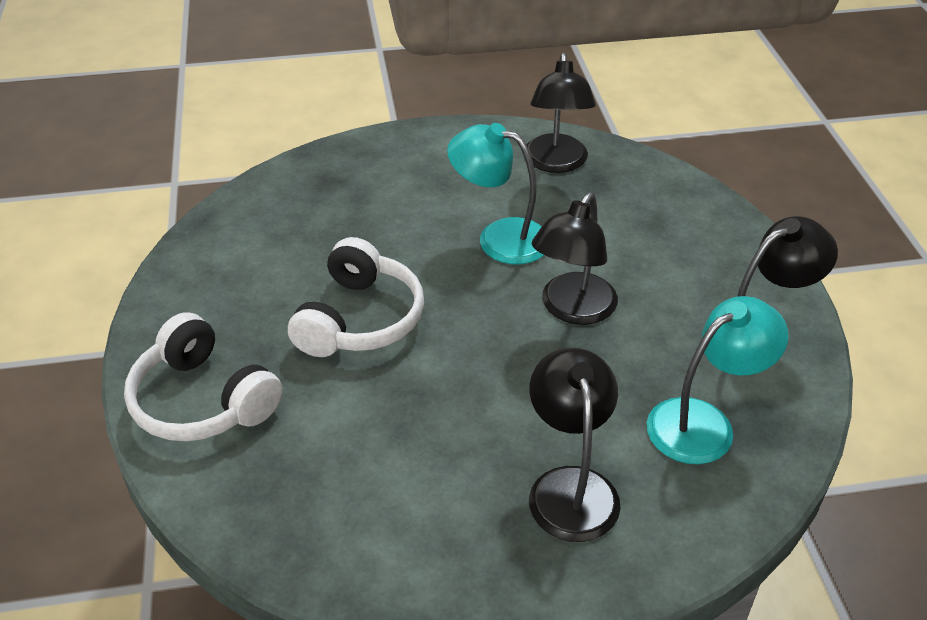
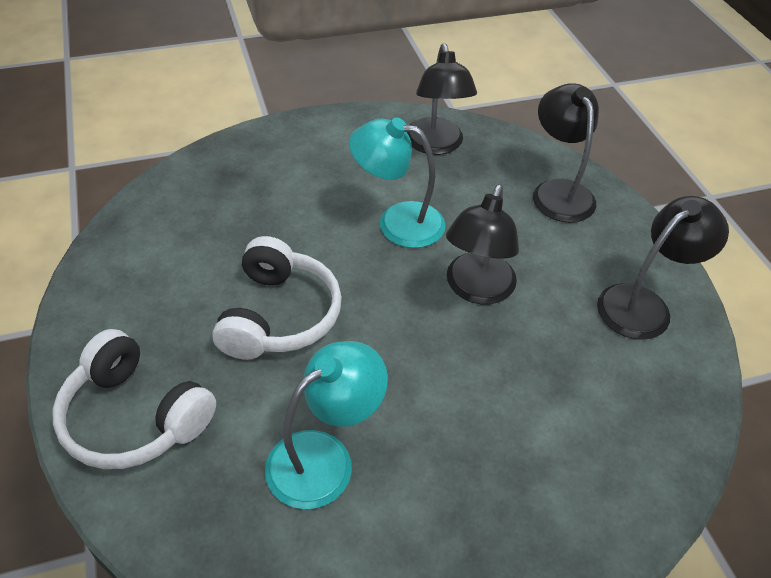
camera: 10 degrees left, 5 degrees up
(570, 486) = (508, 475): black lamp -> black lamp (558, 191)
(704, 422) = (616, 395): turquoise lamp -> turquoise lamp (324, 457)

